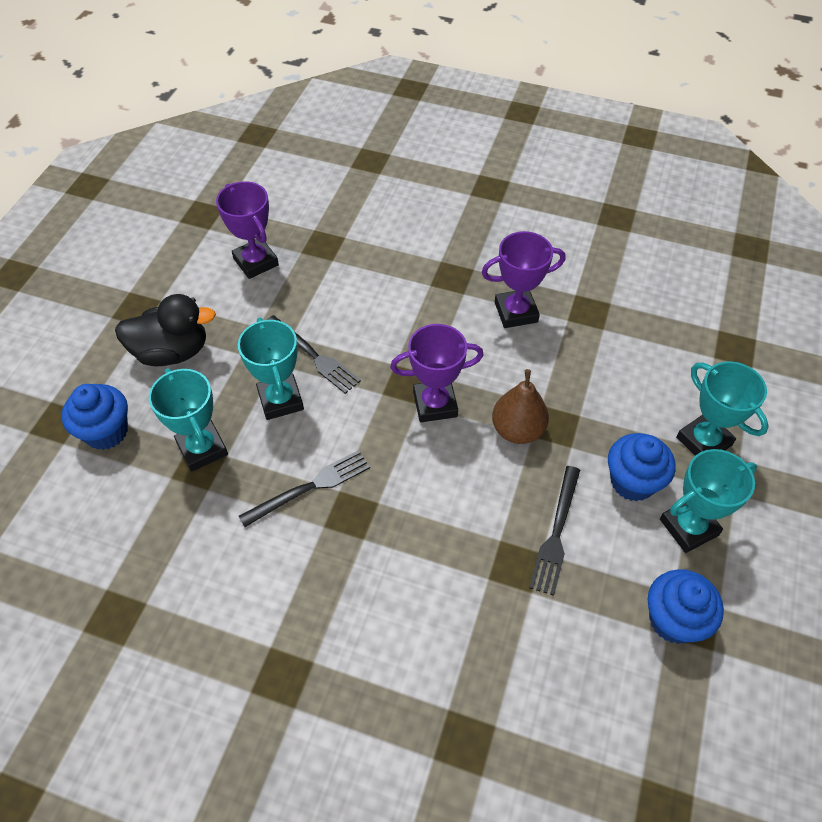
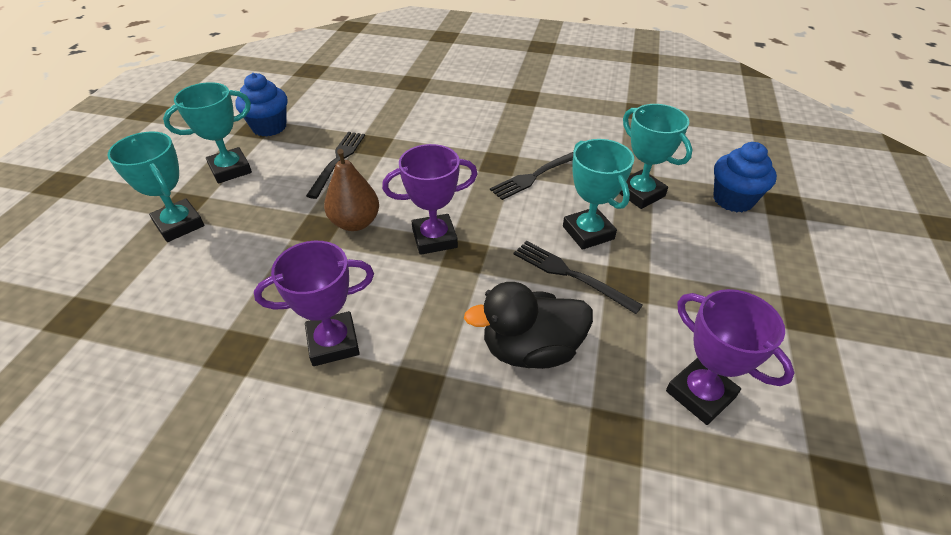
camera: 175 degrees right, 10 degrees down
(172, 352) = (726, 269): black duck -> black duck (531, 350)
(632, 482) = (262, 193): blue cupcake -> none

